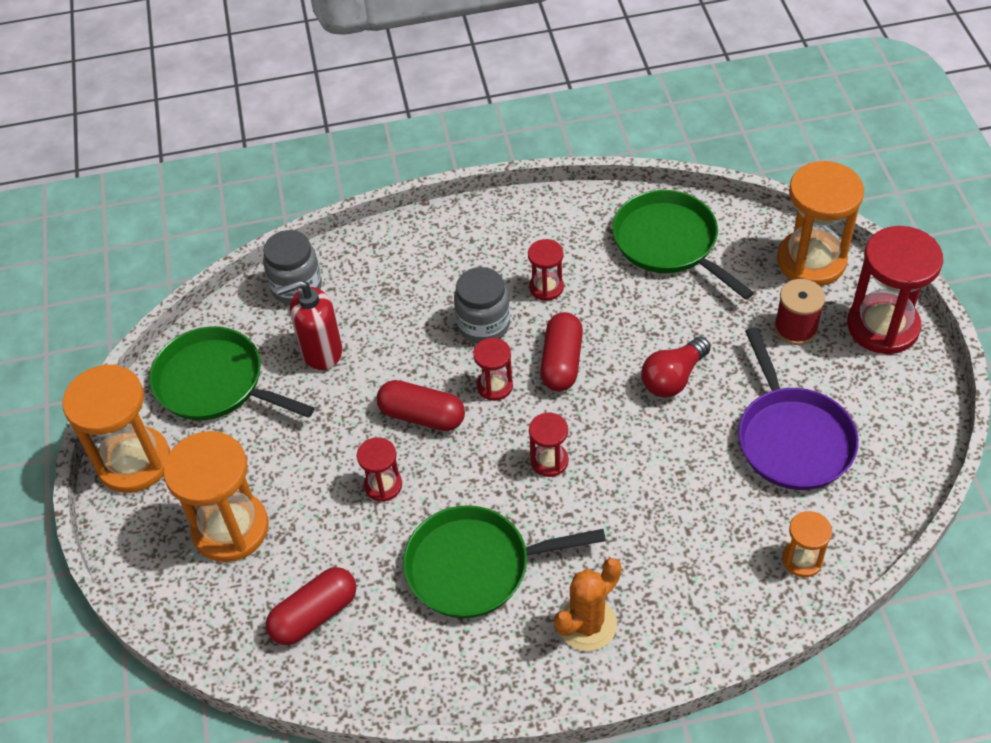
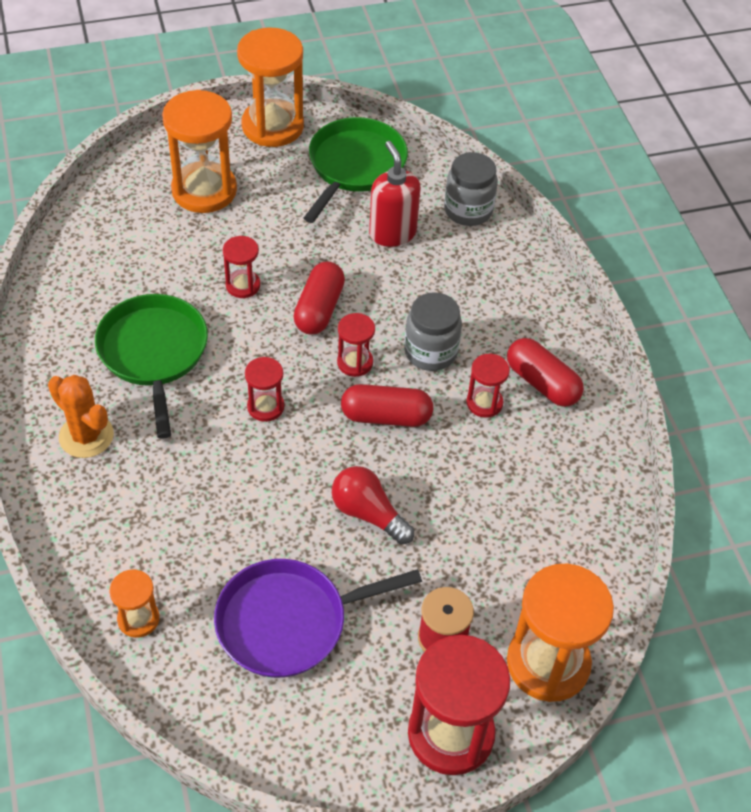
camera: 80 degrees right, 0 degrees up
(314, 615) = (117, 249): red capsule -> red capsule (542, 383)
(669, 243) = (560, 516): green pan -> none

